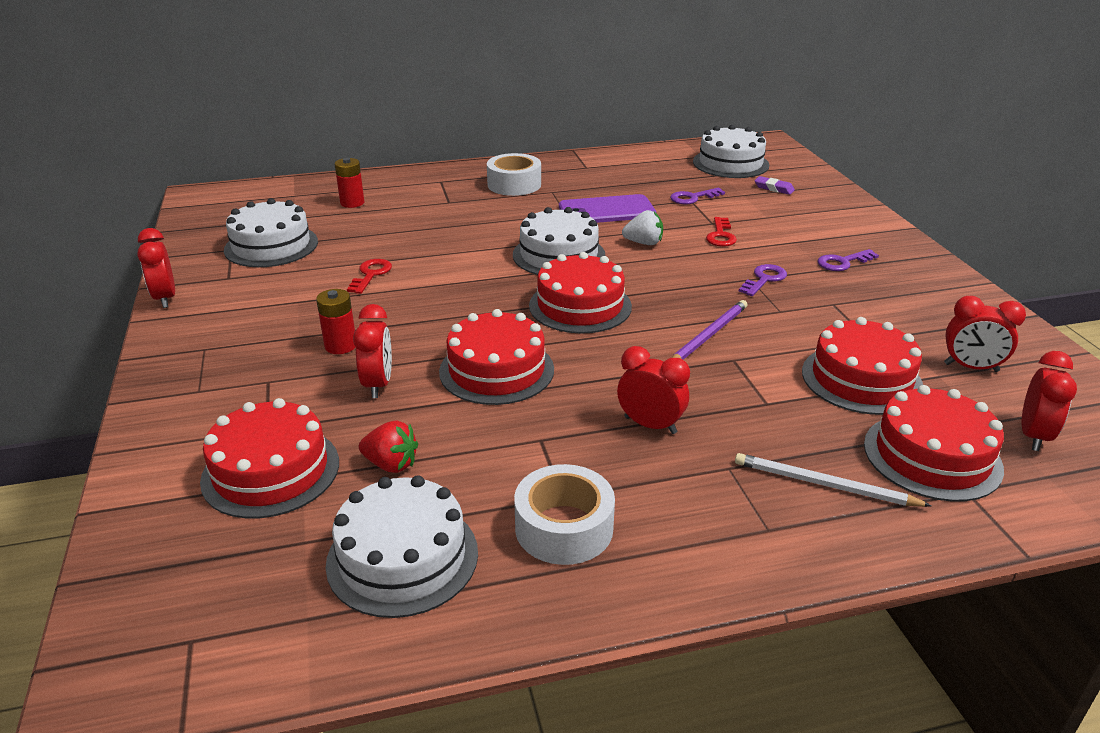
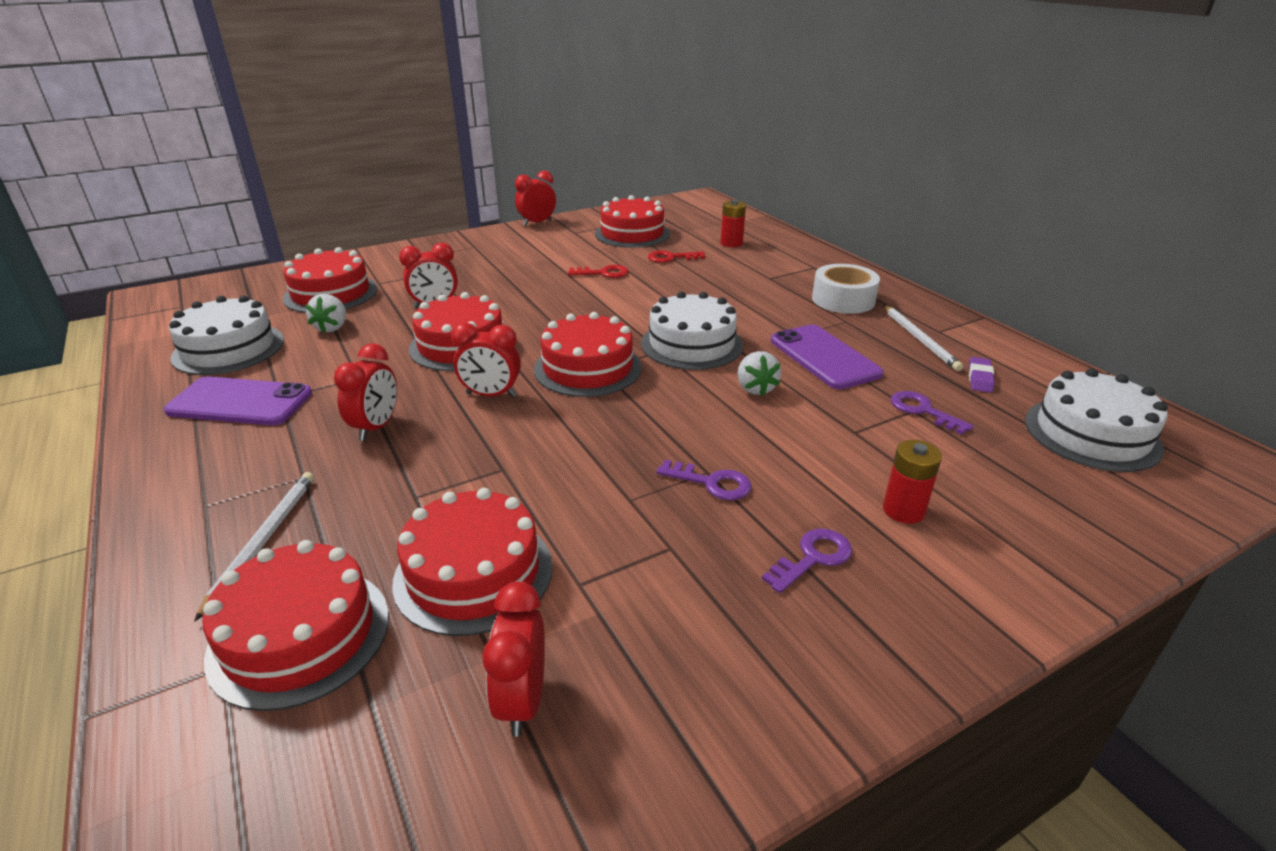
camera: 75 degrees right, 0 degrees up
(271, 246) = (632, 233): white cake -> red cake
(340, 346) = (487, 284): red battery -> red battery (903, 510)
(391, 464) = (332, 327): red strawberry -> white strawberry
(564, 528) = (240, 402): white tape -> purple phone
(596, 176) = (919, 339): none -> white pencil
(709, 335) = (551, 449): purple pencil -> none
(720, 235) = (820, 441): red key -> red key (671, 258)
(774, 188) = (1037, 480): purple eraser -> purple eraser (979, 378)
(843, 262) = (812, 558): purple key -> purple key turned 90 degrees clockwise
(1033, 436) = (333, 763): red clock -> red clock (491, 395)

